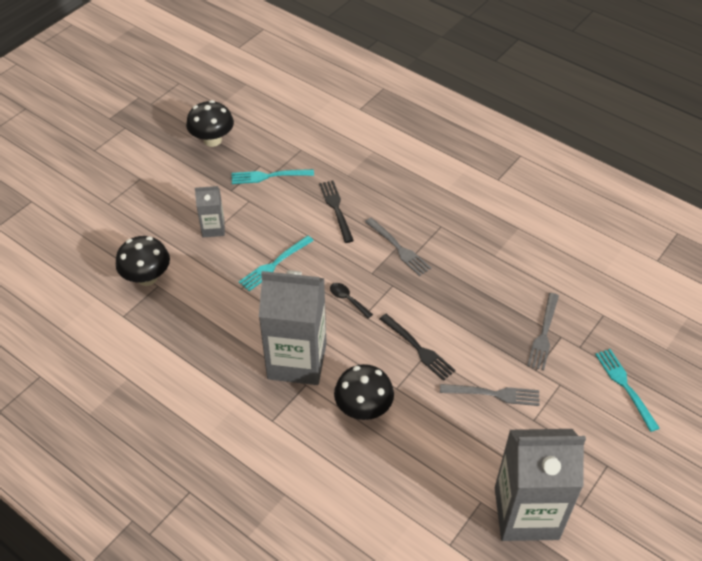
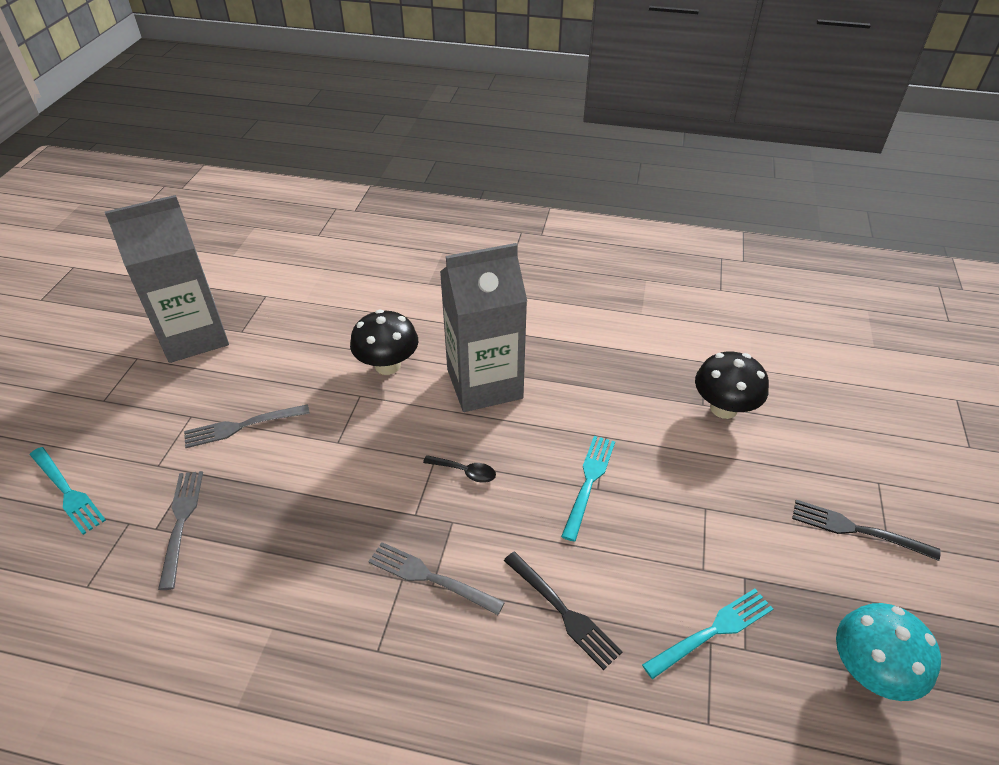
camera: 155 degrees right, 5 degrees down
(212, 140) = (869, 671): black mushroom -> turquoise mushroom
(213, 228) = (710, 502): grey carton -> none
(418, 348) = (349, 445): black fork -> black fork (857, 530)

